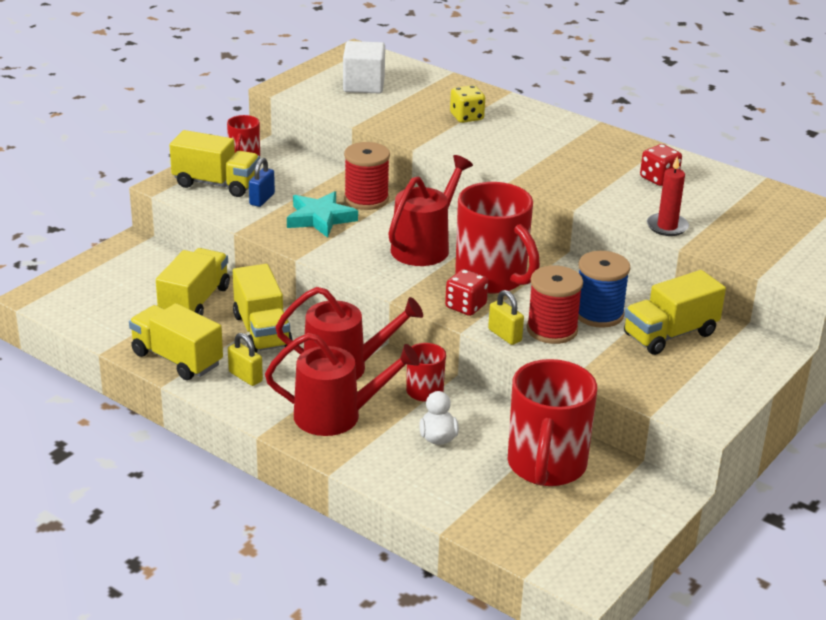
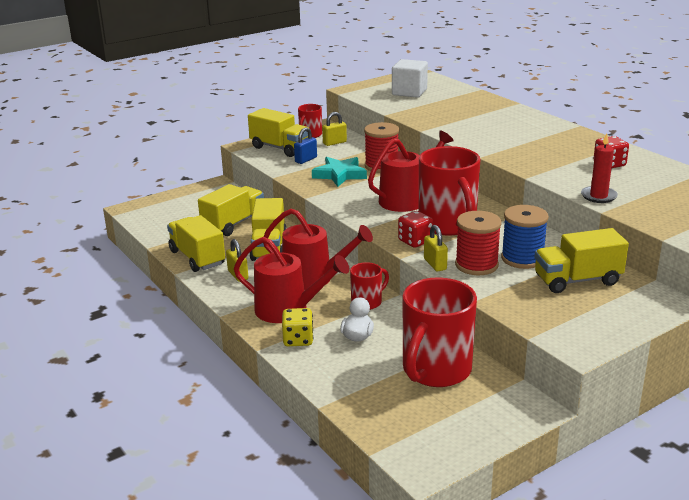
camera: 20 degrees right, 5 degrees down
(284, 167) = (334, 143): none -> yellow padlock
(466, 117) = (474, 115): yellow dice -> yellow dice (298, 340)

